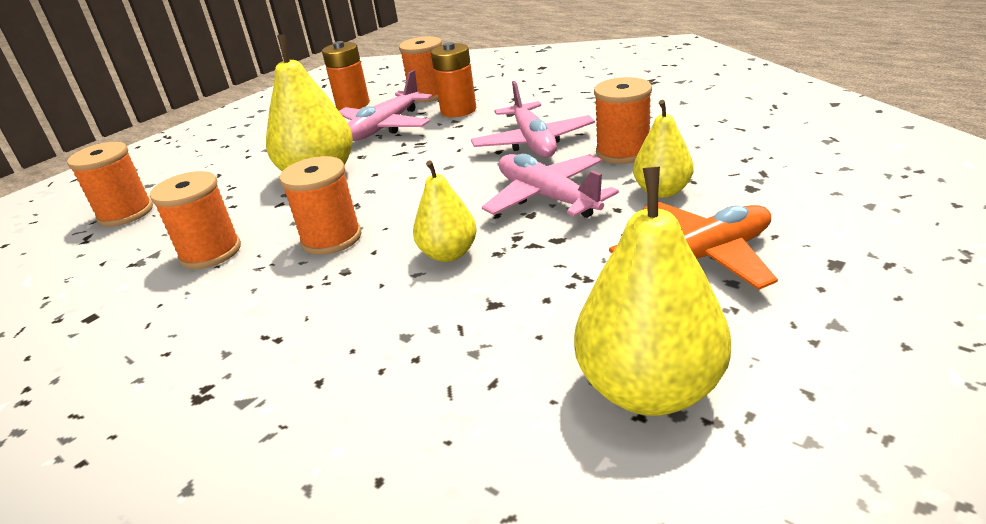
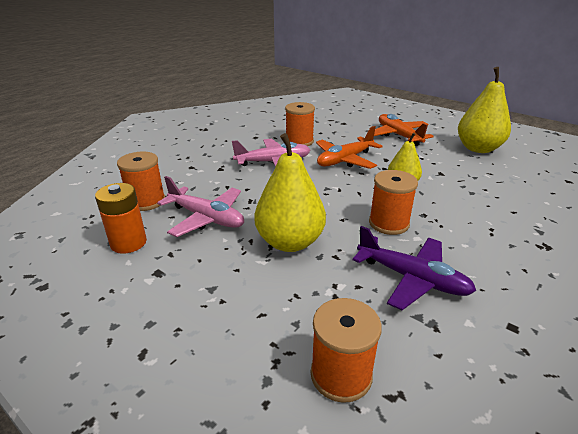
camera: 95 degrees left, 0 degrees up
(210, 252) = (412, 278): orange spool -> purple plane
(458, 110) = (197, 187): orange battery -> none
(547, 197) = (345, 160): pink plane -> orange plane
(662, 191) = (344, 137): yellow pear -> none

